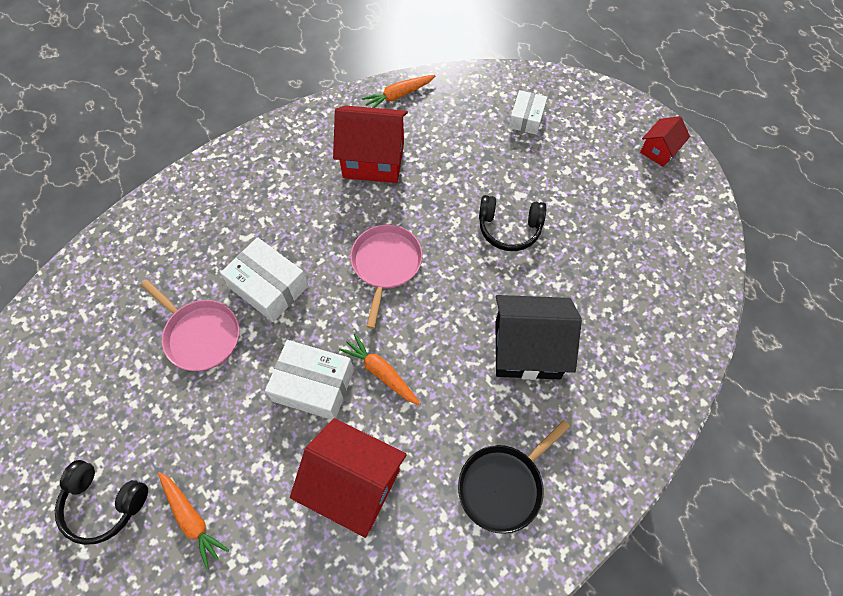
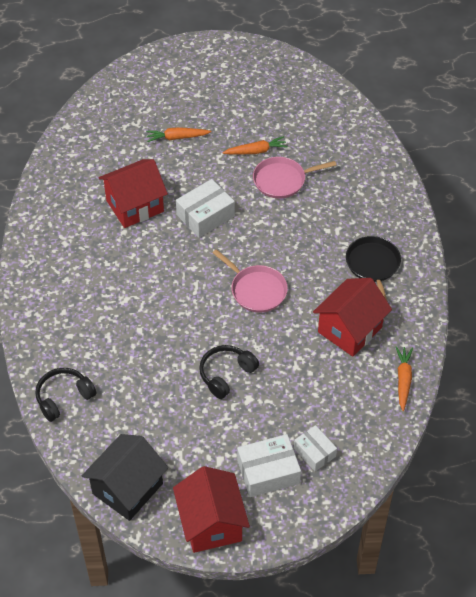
camera: 125 degrees right, 10 degrees down
(104, 504) = (215, 109): black headphones -> black headphones (64, 397)
(268, 287) = (289, 224): white box -> white box (268, 472)
(381, 372) = (185, 249): orange carrot -> orange carrot (256, 151)
(503, 485) = (74, 267): black pan -> black pan (373, 265)
(527, 349) = (135, 327): black house -> black house (127, 488)
(659, 151) = (211, 523): red house -> red house, size x1.87

